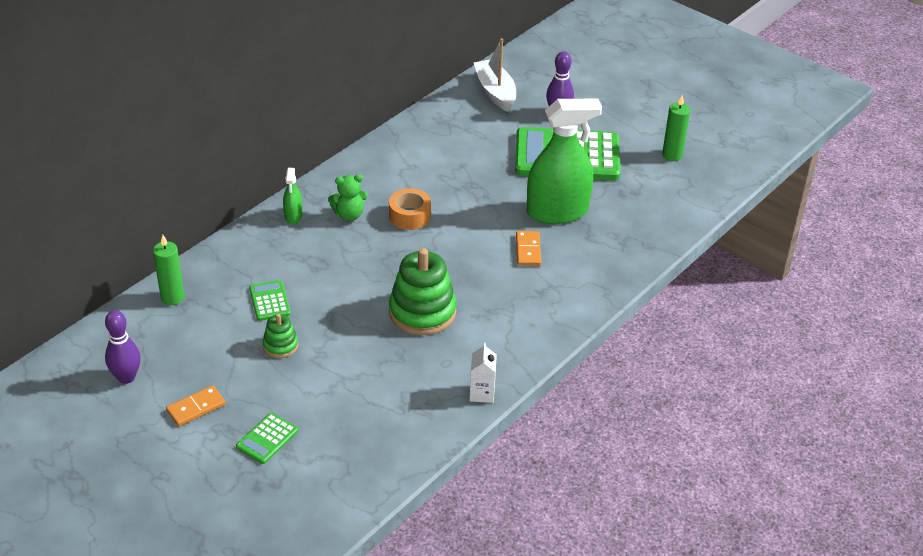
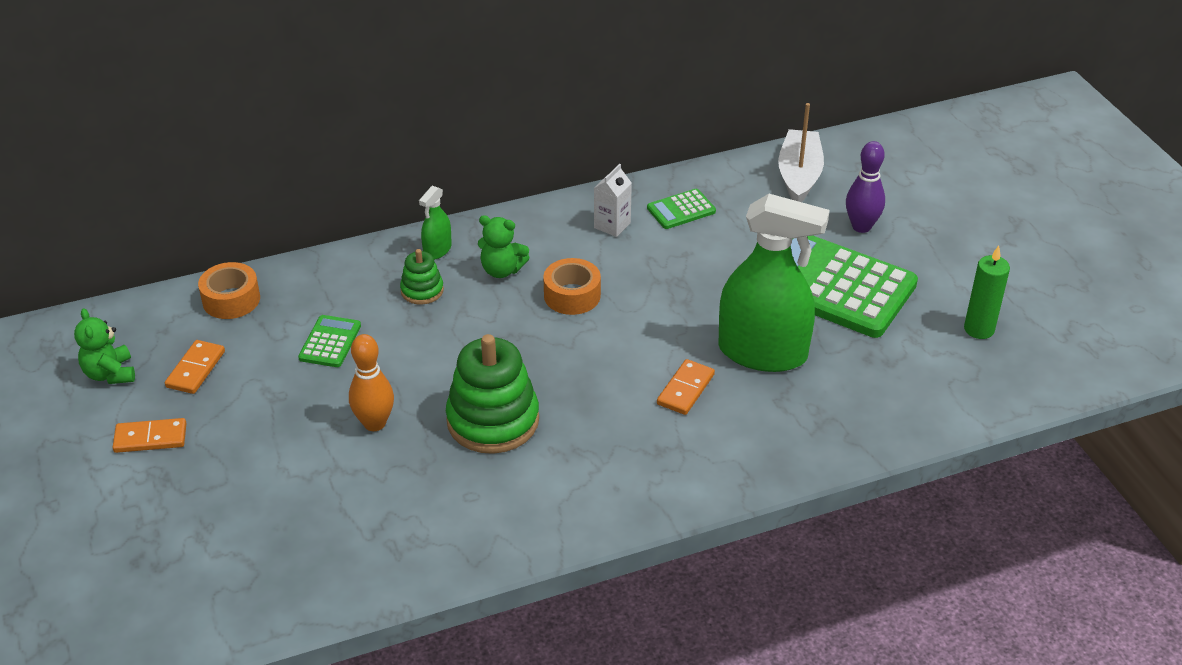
camera: 30 degrees right, 0 degrees up
(126, 377) = (110, 374): purple bowling pin -> green teddy bear
(172, 297) = (231, 300): green candle -> orange tape
(188, 352) = (195, 369): none -> orange domino
(267, 439) = (194, 507): green calculator -> green calculator (681, 210)
(280, 345) = (299, 400): green stacking toy -> green stacking toy (422, 290)
(345, 342) = (374, 423): none -> orange bowling pin
(482, 393) = (483, 553): white carton -> white carton (612, 225)

